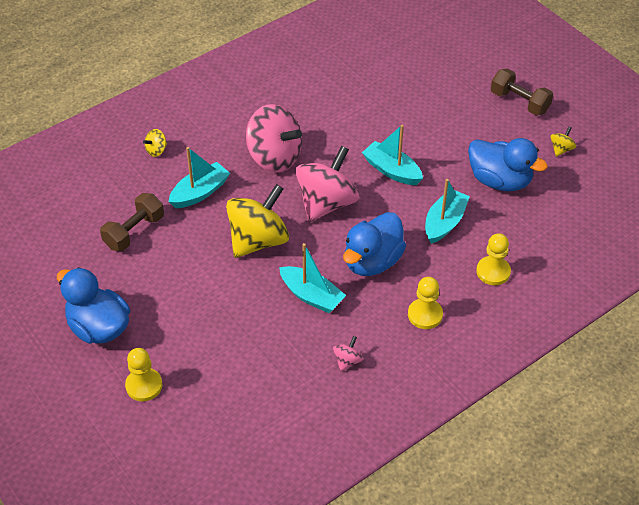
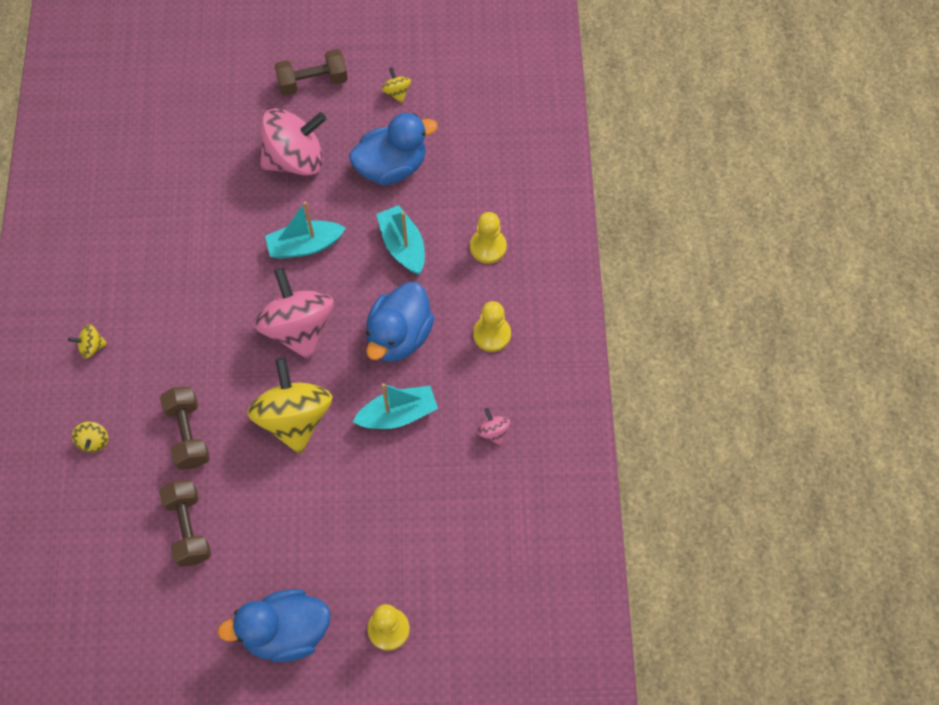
camera: 55 degrees left, 15 degrees up
(200, 192) = (188, 434): turquoise boat -> brown dumbbell
(220, 111) = (91, 347): none -> yellow spinning top
(274, 157) = (200, 337): pink spinning top -> pink spinning top (295, 159)
(372, 261) = (399, 336): blue duck -> blue duck turned 45 degrees clockwise

